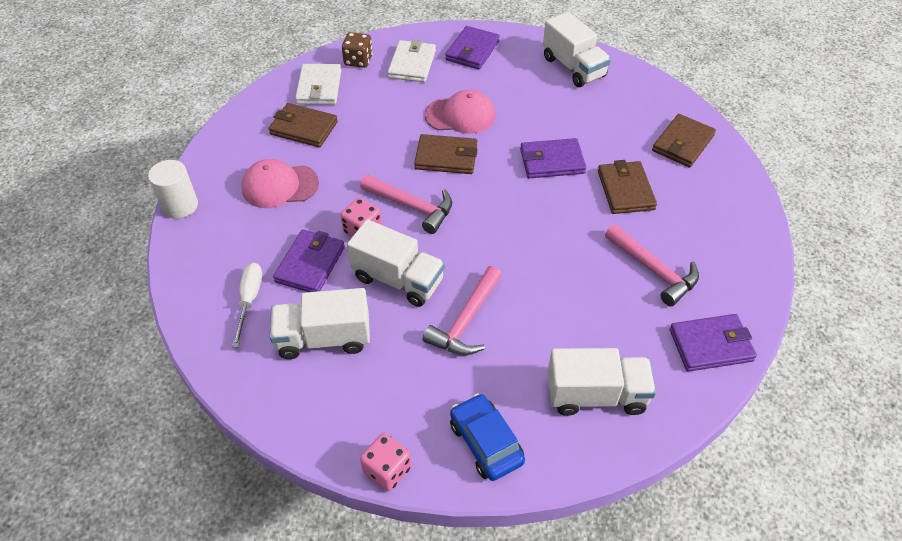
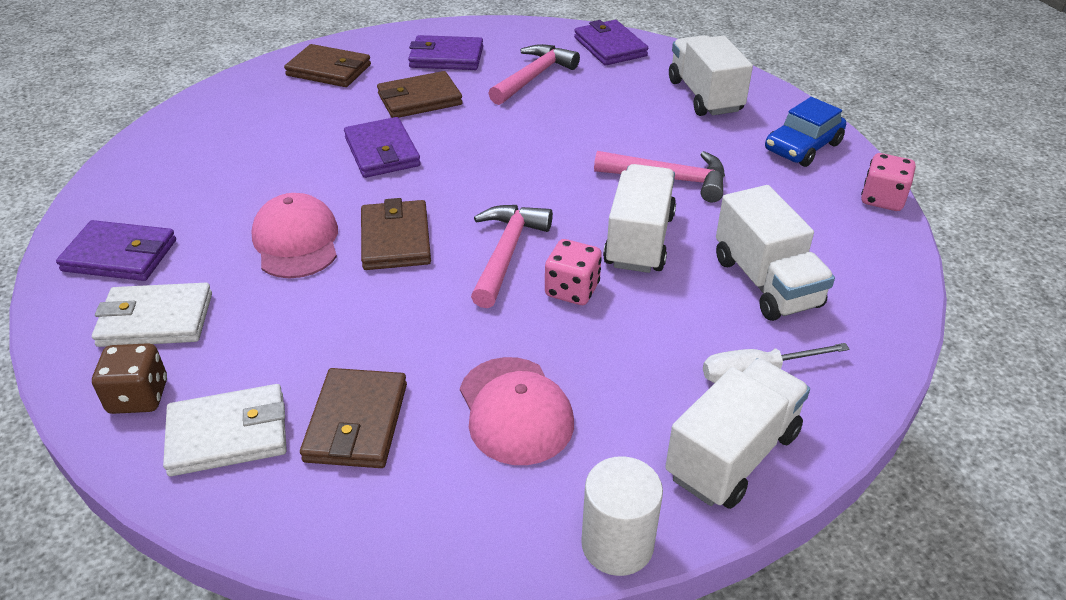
camera: 105 degrees left, 10 degrees down
(310, 264) = (658, 327): purple wallet -> purple wallet (446, 57)
(573, 67) = (174, 155): white truck -> white truck (732, 454)

